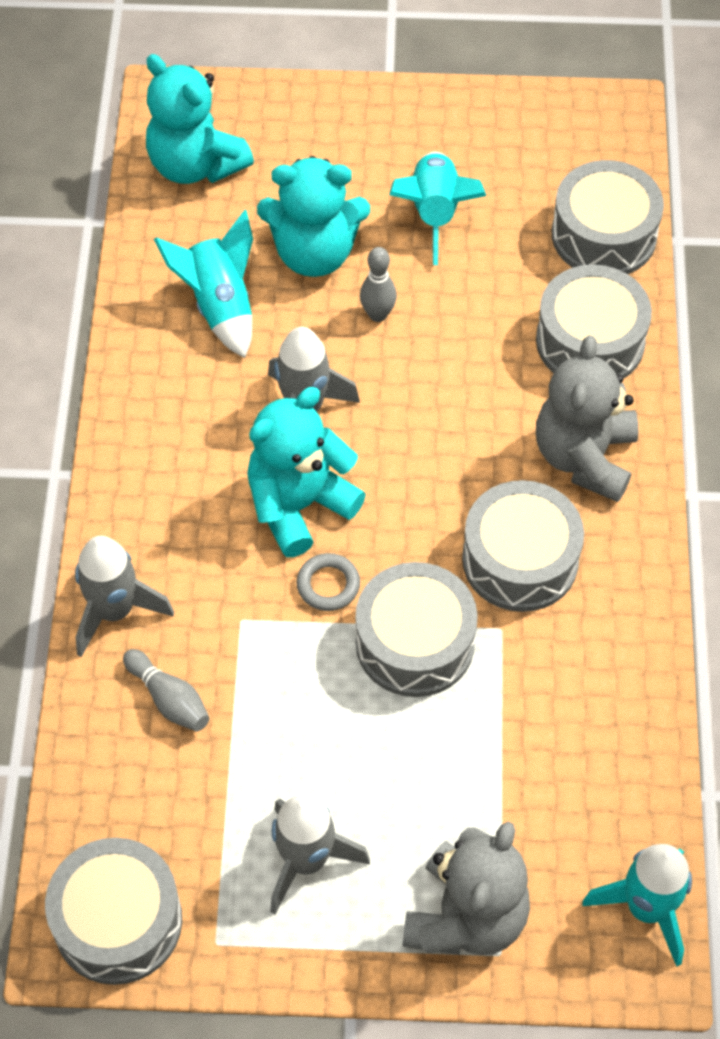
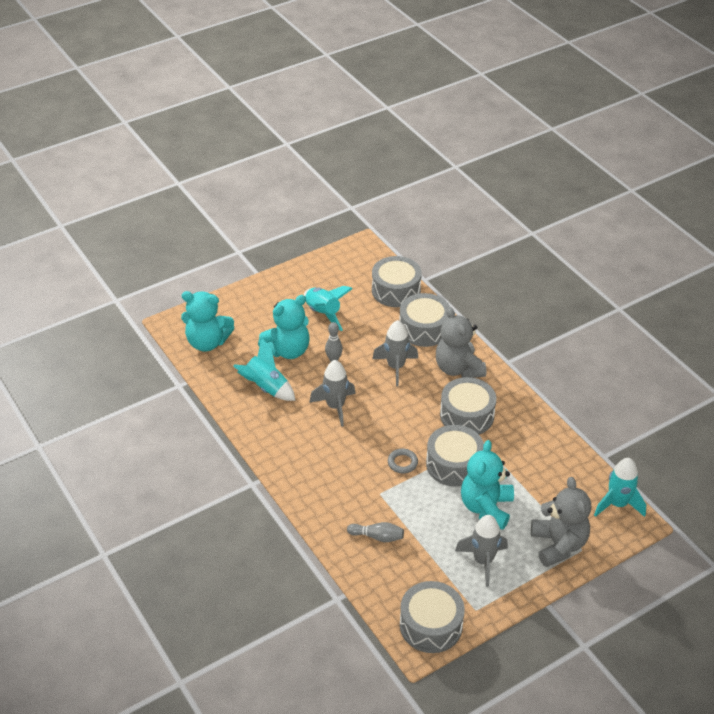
camera: 35 degrees left, 15 degrees down
(115, 611) = (326, 518): grey rocket -> grey rocket (396, 367)
(299, 505) = (365, 441): turquoise teddy bear -> turquoise teddy bear (486, 508)

